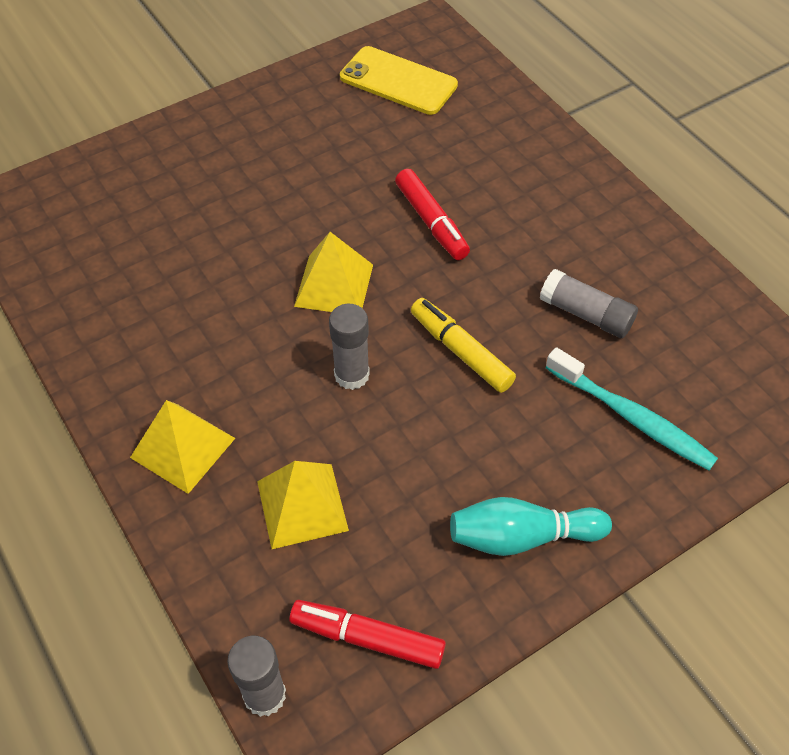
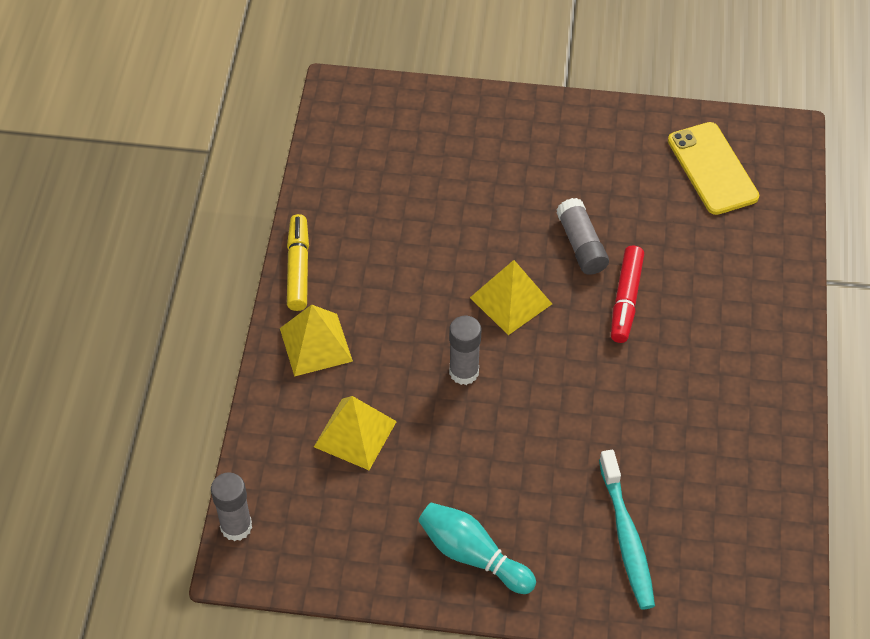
camera: 40 degrees right, 0 degrees up
(368, 638) = (321, 541): red marker -> none
(461, 351) = (553, 408): yellow marker -> yellow marker (298, 268)
(586, 314) = (670, 445): grey glue stick -> grey glue stick (581, 245)

